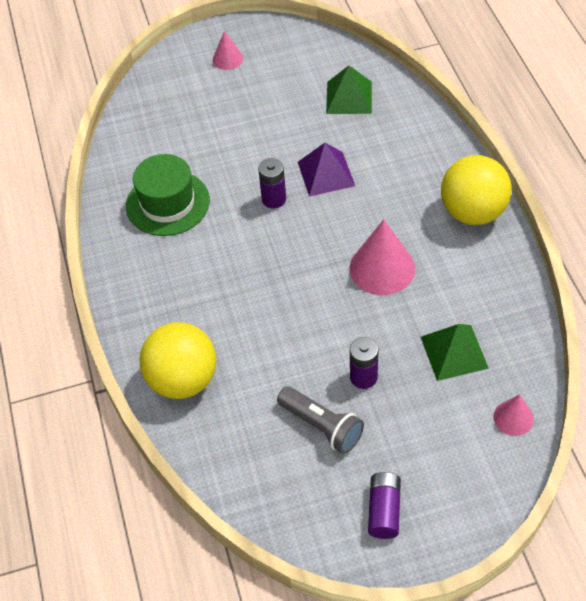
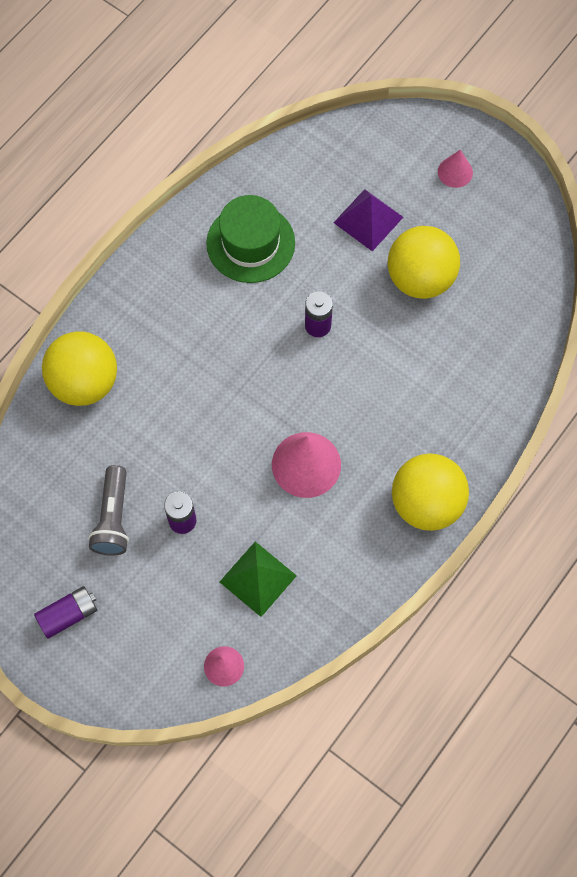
camera: 50 degrees right, 15 degrees up
(291, 121) = (420, 278): none -> yellow ball
(326, 173) = (379, 349): purple pyramid -> purple pyramid (368, 219)
(349, 97) = (487, 308): green pyramid -> none

